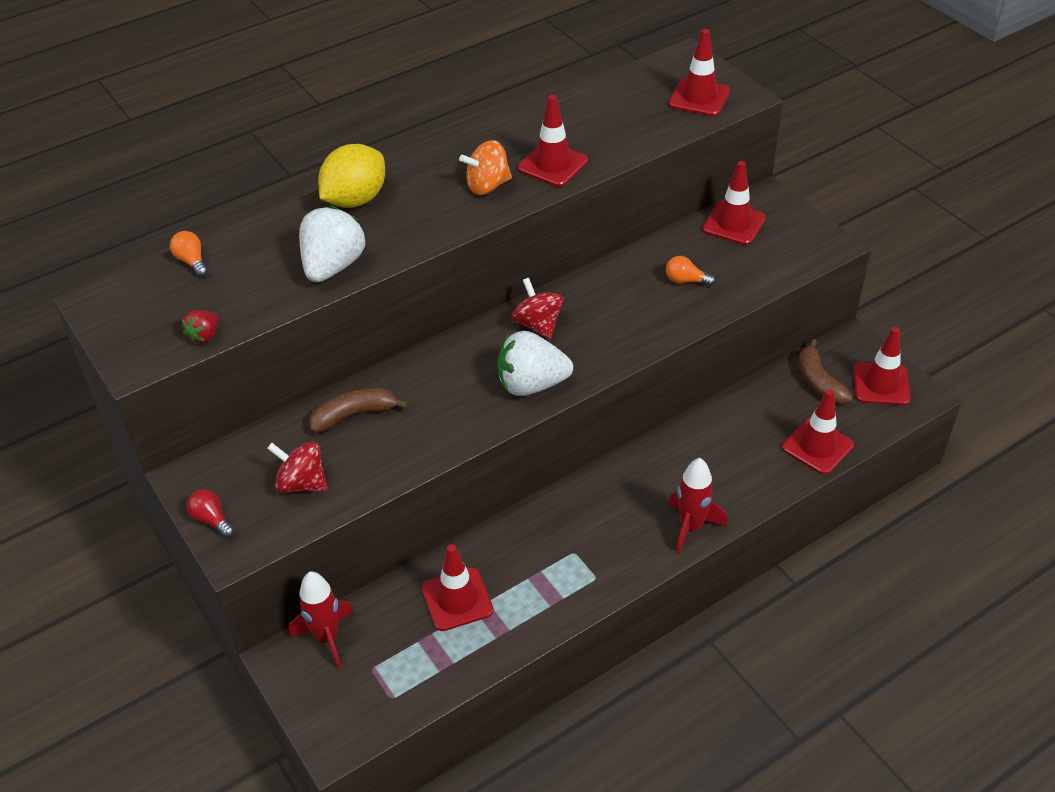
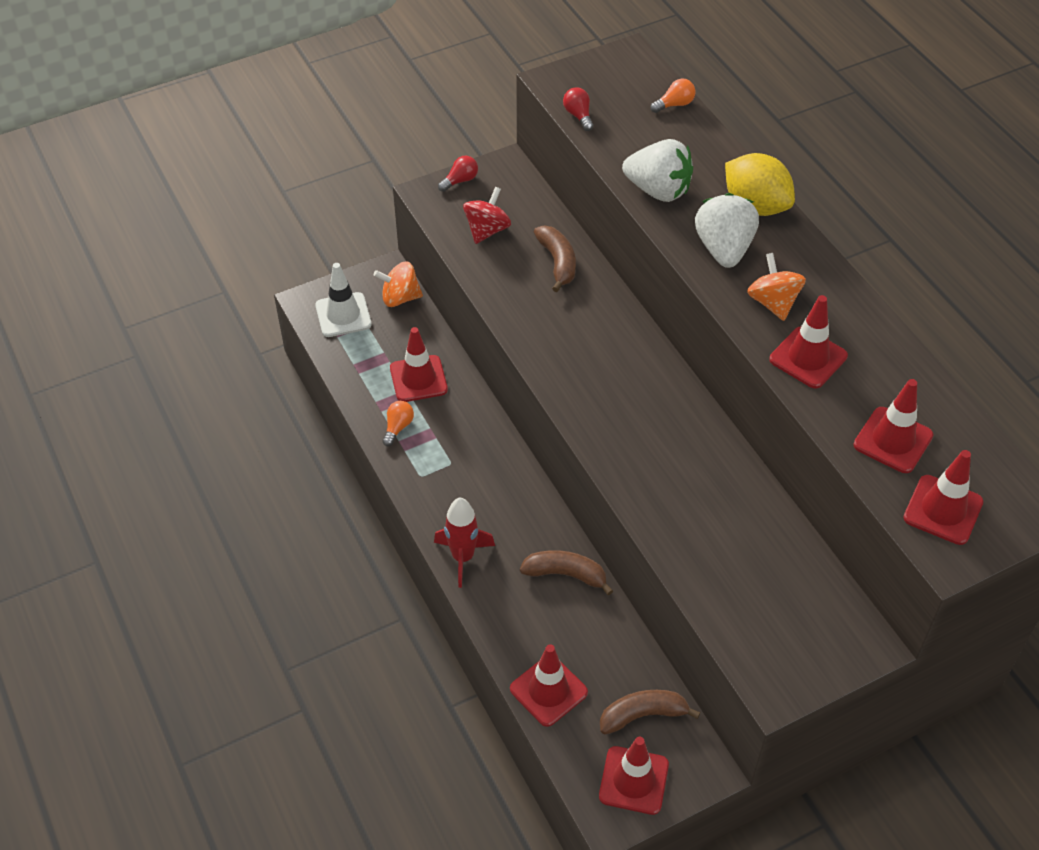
camera: 95 degrees right, 5 degrees up
(204, 336) = (578, 116): red strawberry -> red light bulb
(327, 638) = (400, 298): red rocket -> orange spinning top
(358, 696) = (343, 315): none -> white traffic cone
(531, 384) = (578, 385): white strawberry -> white strawberry (724, 249)
(538, 325) = (660, 398): red spinning top -> none
(686, 281) = (717, 532): orange light bulb -> orange light bulb (398, 427)
(690, 445) = (566, 574): none -> brown banana
(733, 224) = (816, 596): red traffic cone -> red traffic cone (893, 440)

